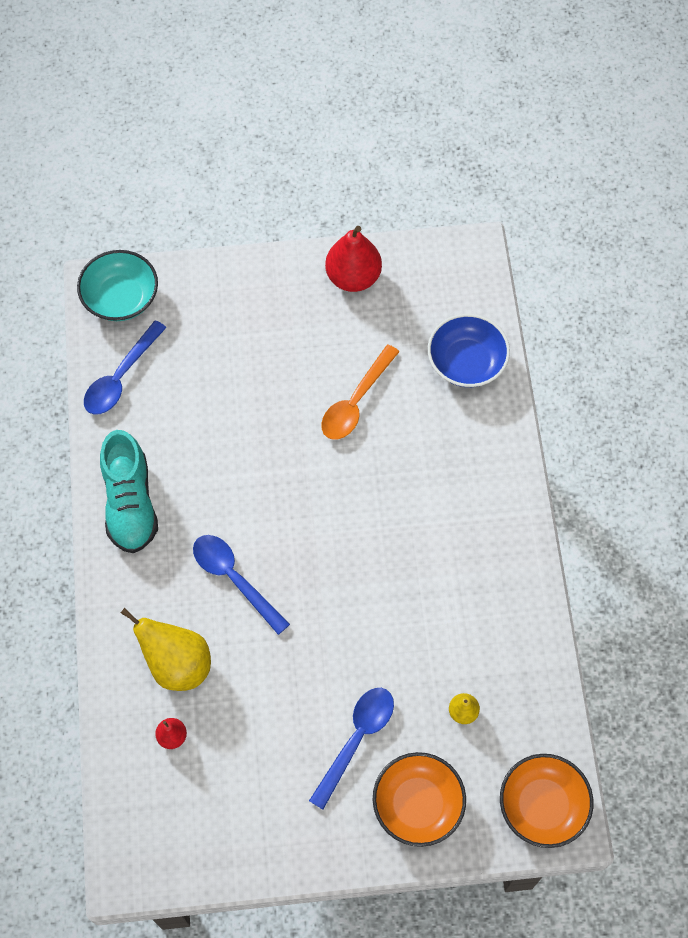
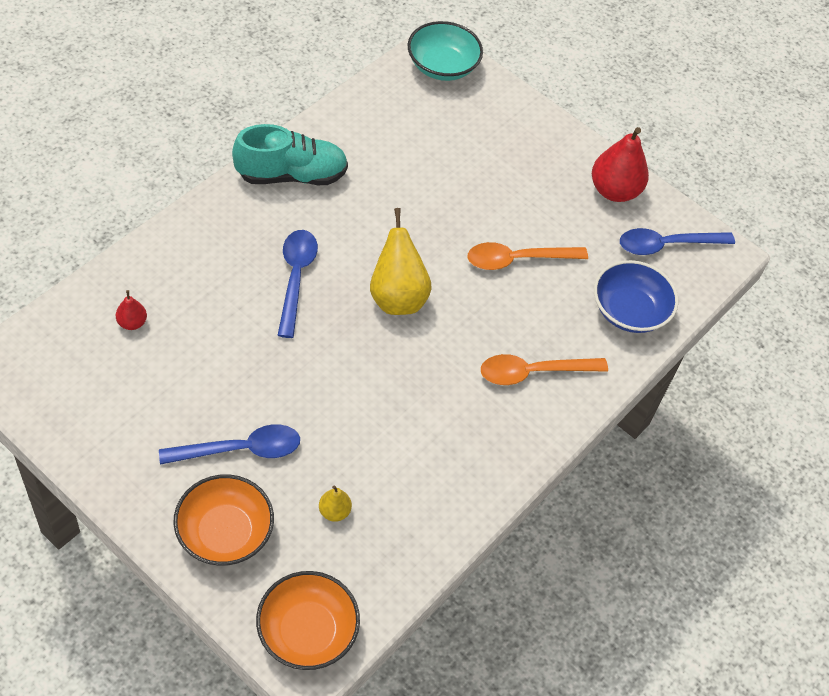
camera: 40 degrees right, 10 degrees down
(121, 377) = (382, 105): blue spoon -> blue spoon (666, 245)
(130, 503) = (291, 175): turquoise shoe -> turquoise shoe turned 135 degrees counterclockwise
(177, 664) = (193, 287): yellow pear -> yellow pear (397, 297)
(462, 475) = (533, 372): none -> orange spoon

